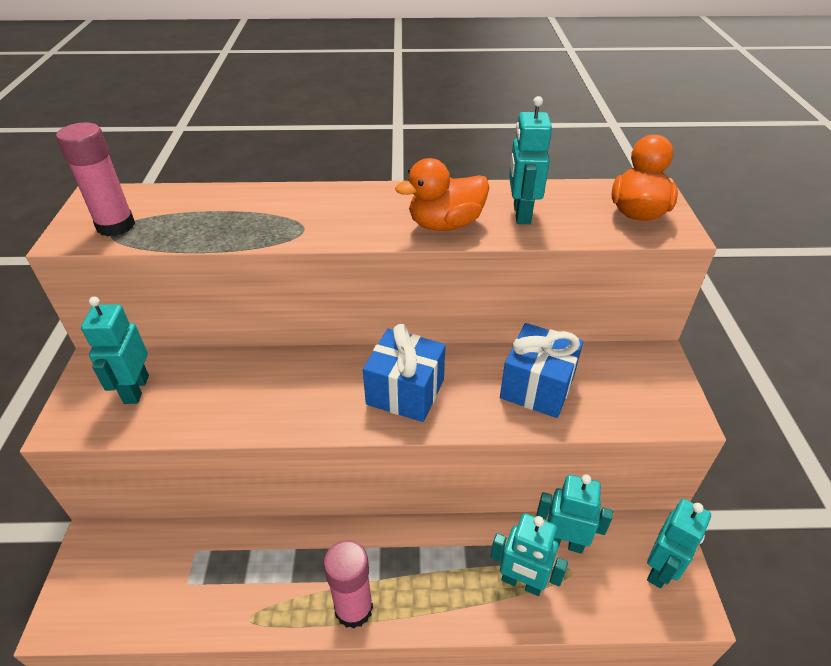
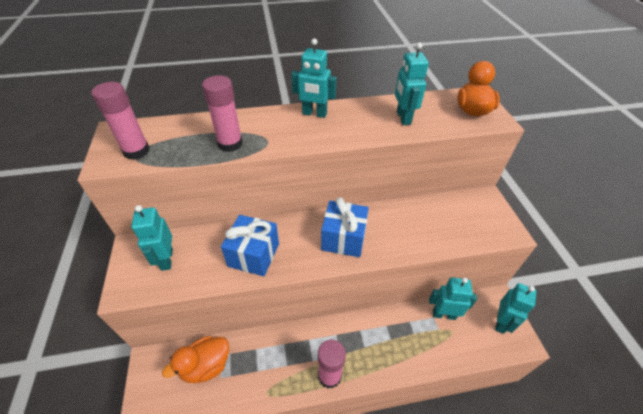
camera: 10 degrees left, 5 degrees up
(248, 228) = (230, 144): none -> pink glue stick
(445, 224) = (358, 129): orange duck -> orange duck (206, 366)
(521, 582) = (425, 343): turquoise robot -> turquoise robot (314, 114)
(537, 387) = (422, 225): blue gift -> blue gift (253, 255)

